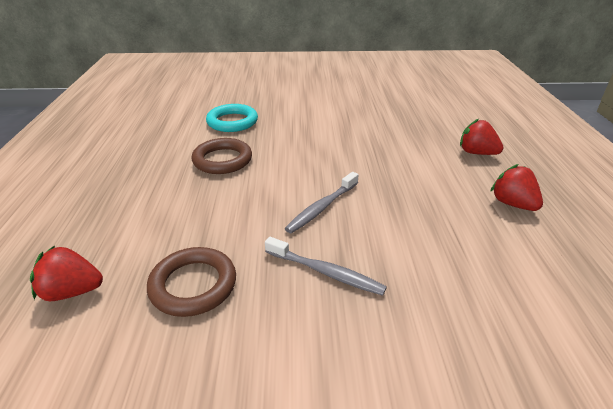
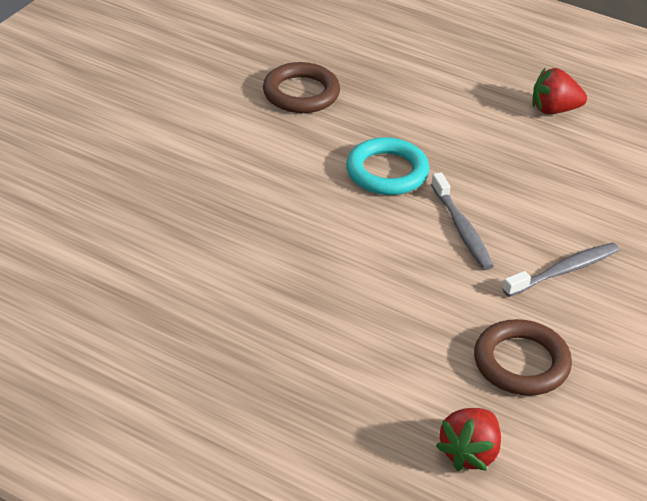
camera: 60 degrees left, 5 degrees up
(222, 160) = (287, 265): brown ring -> brown ring (301, 93)
(232, 122) = (180, 218): turquoise ring -> turquoise ring (387, 172)
(476, 153) = (451, 74): red strawberry -> none

